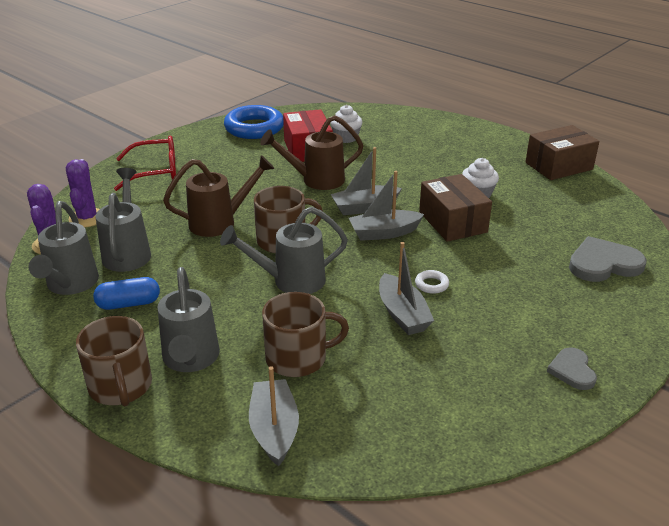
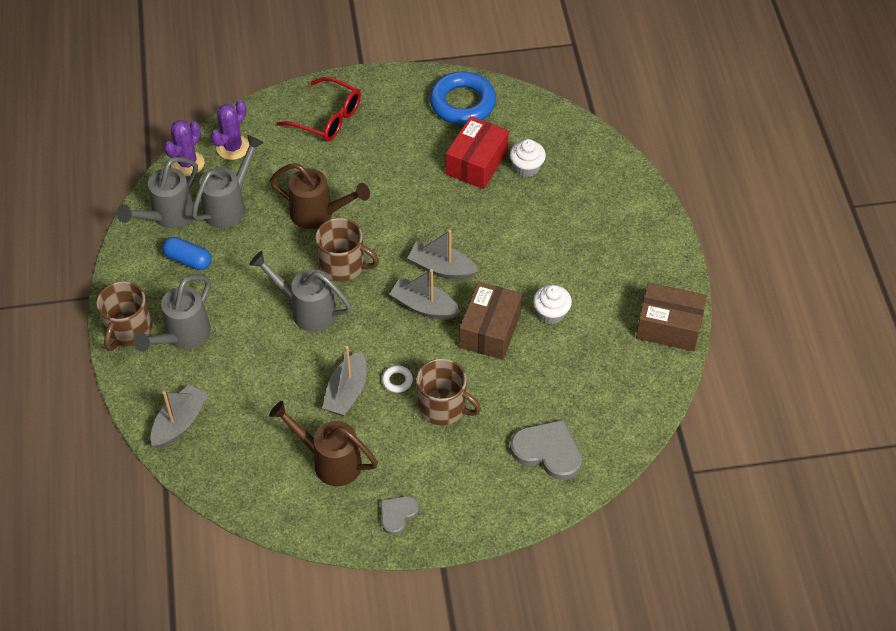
camera: 40 degrees right, 20 degrees up
(298, 358) = (244, 380): brown mug -> brown mug (443, 406)
(316, 180) = (440, 210): brown watering can -> brown watering can (330, 461)

